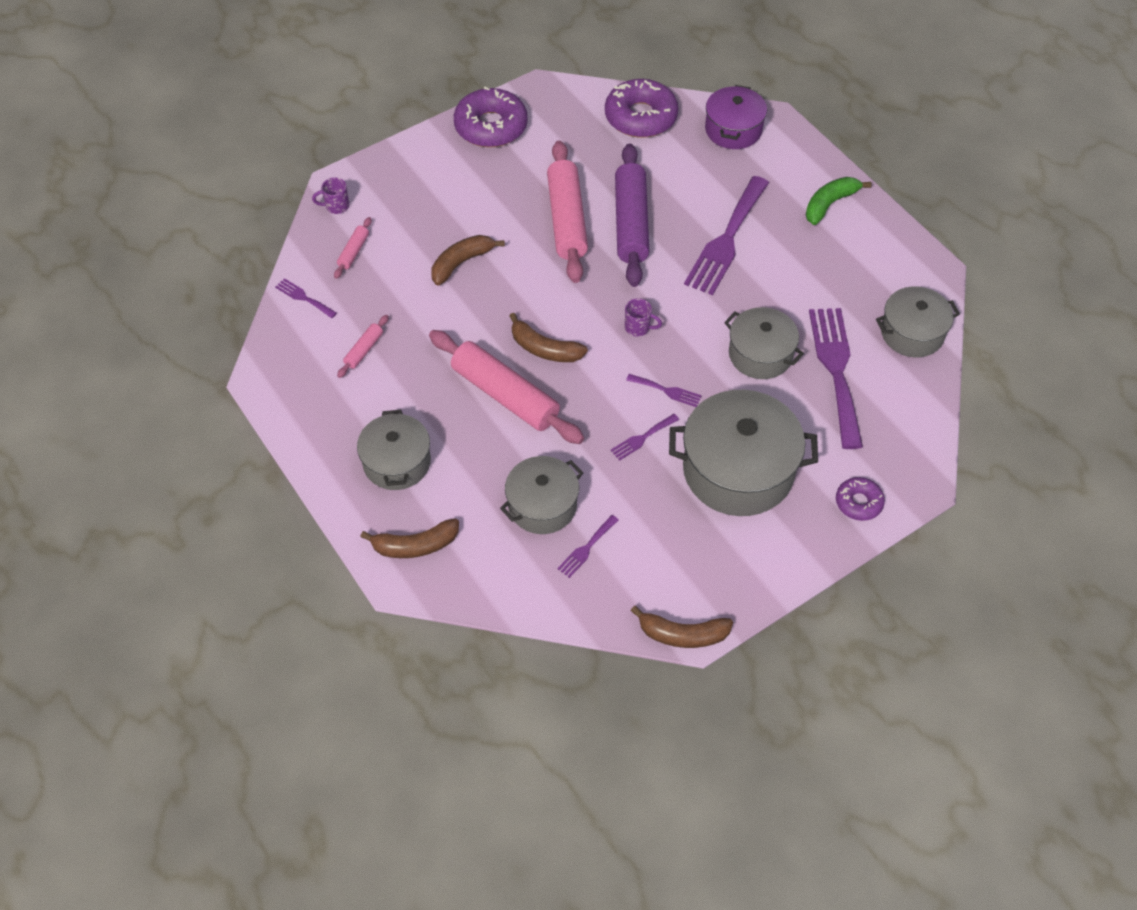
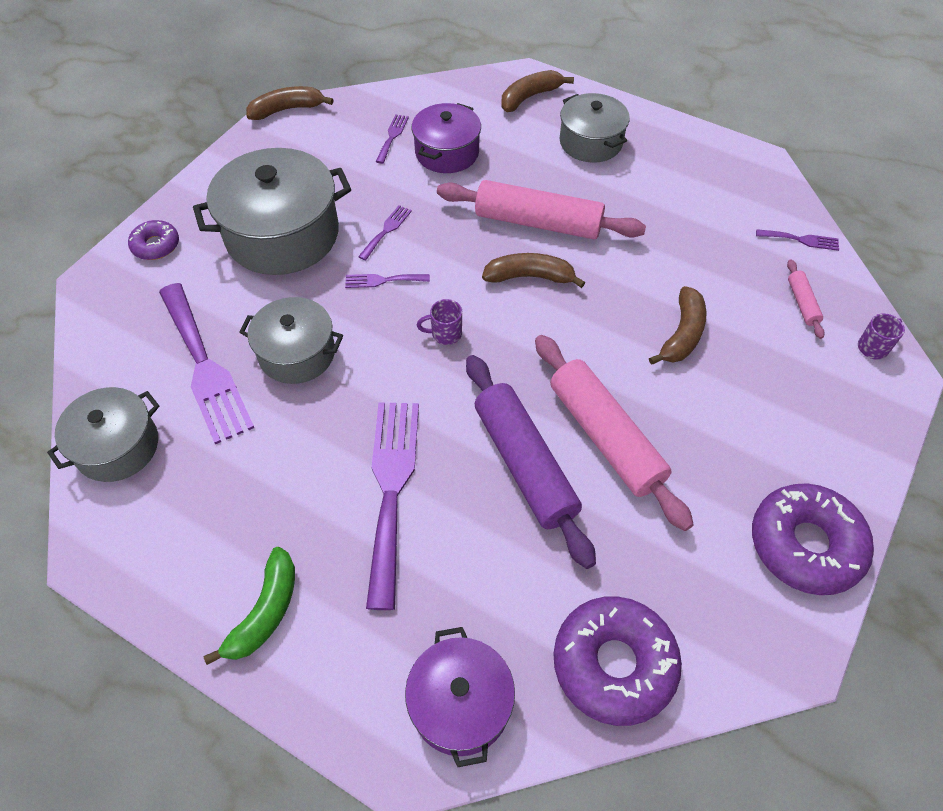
camera: 155 degrees right, 0 degrees up
(364, 350) = (699, 214): pink rolling pin -> none
(542, 505) = (447, 152): grey pot -> purple pot

